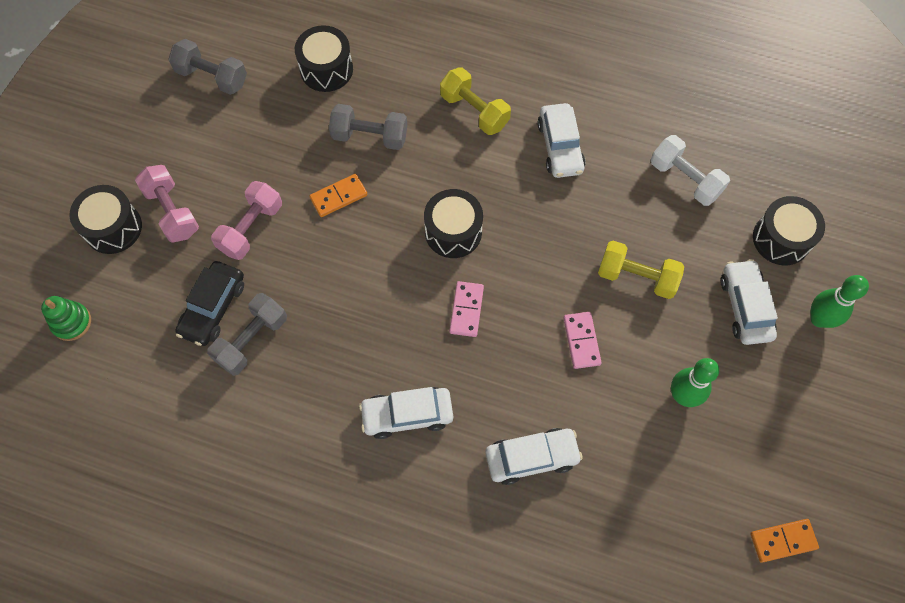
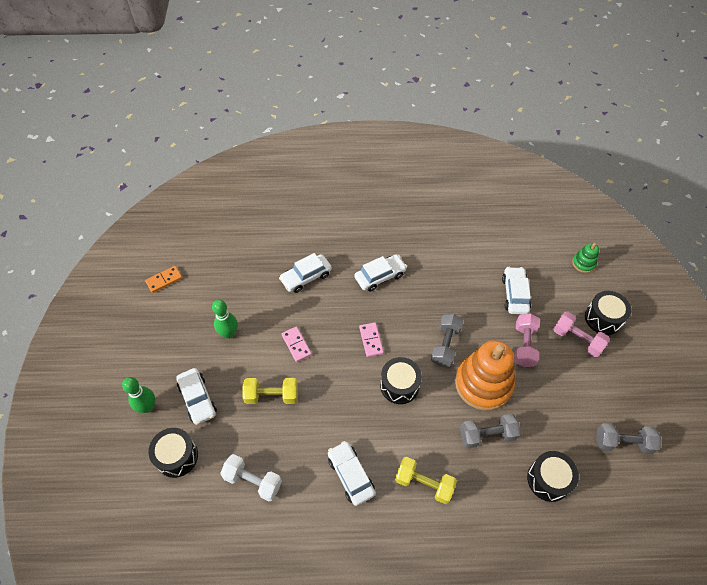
camera: 160 degrees right, 10 degrees down
(213, 308) = (515, 294): black car -> white car
(252, 340) = (483, 285): grey dumbbell -> grey dumbbell (445, 345)
(339, 197) = (483, 384): orange domino -> orange stacking toy

